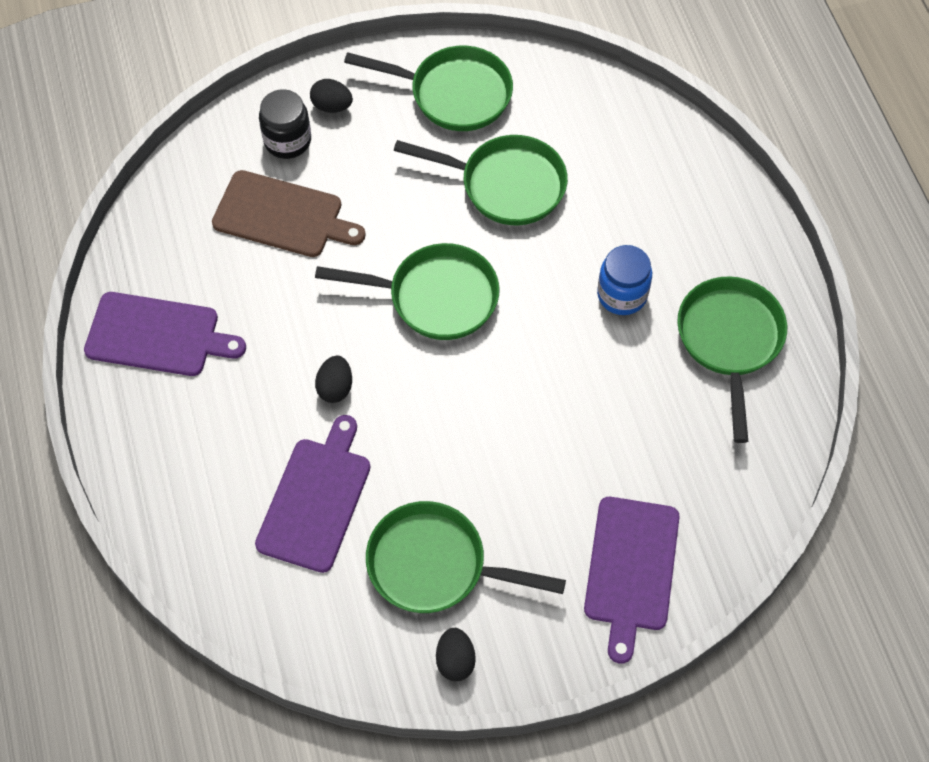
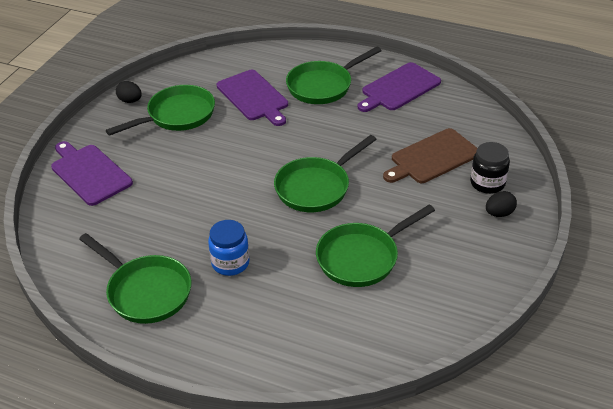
camera: 130 degrees right, 20 degrees down
(335, 387) = (304, 128): black egg -> none
(454, 94) = (459, 274): green pan -> green pan (323, 86)

